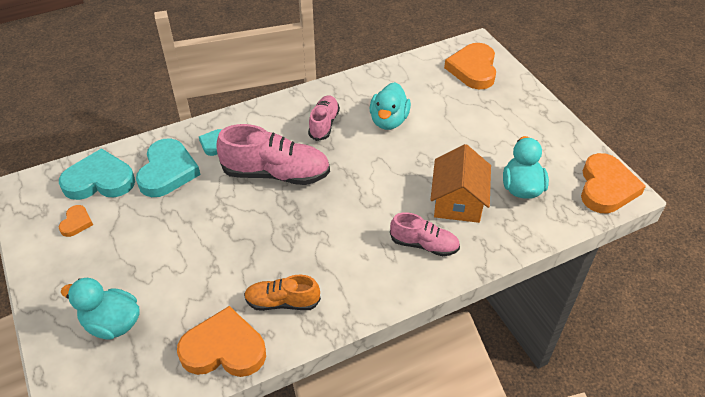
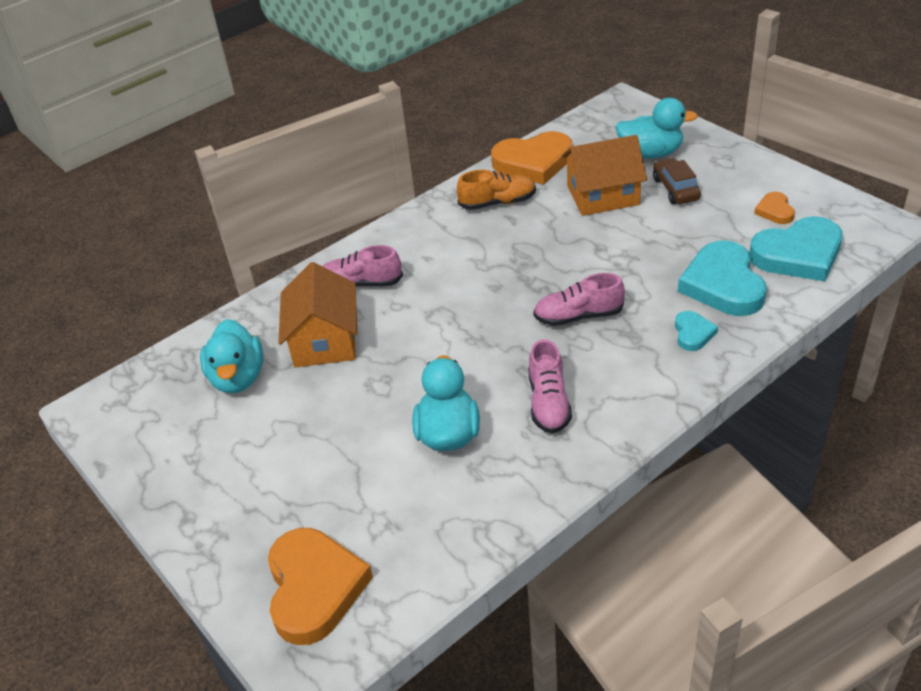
camera: 170 degrees right, 5 degrees down
(127, 270) = (675, 189): none -> brown car
(189, 282) = (603, 195): none -> orange house
(276, 173) = (578, 316): pink shoe -> pink shoe, size x0.59
(606, 187) = (117, 407): orange heart -> none

